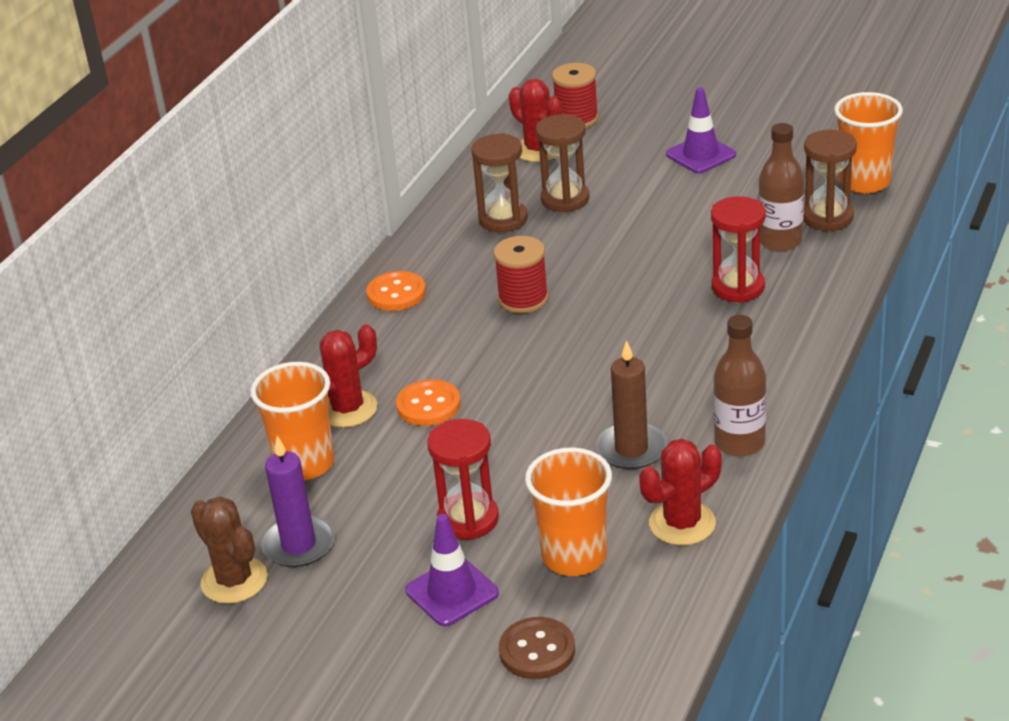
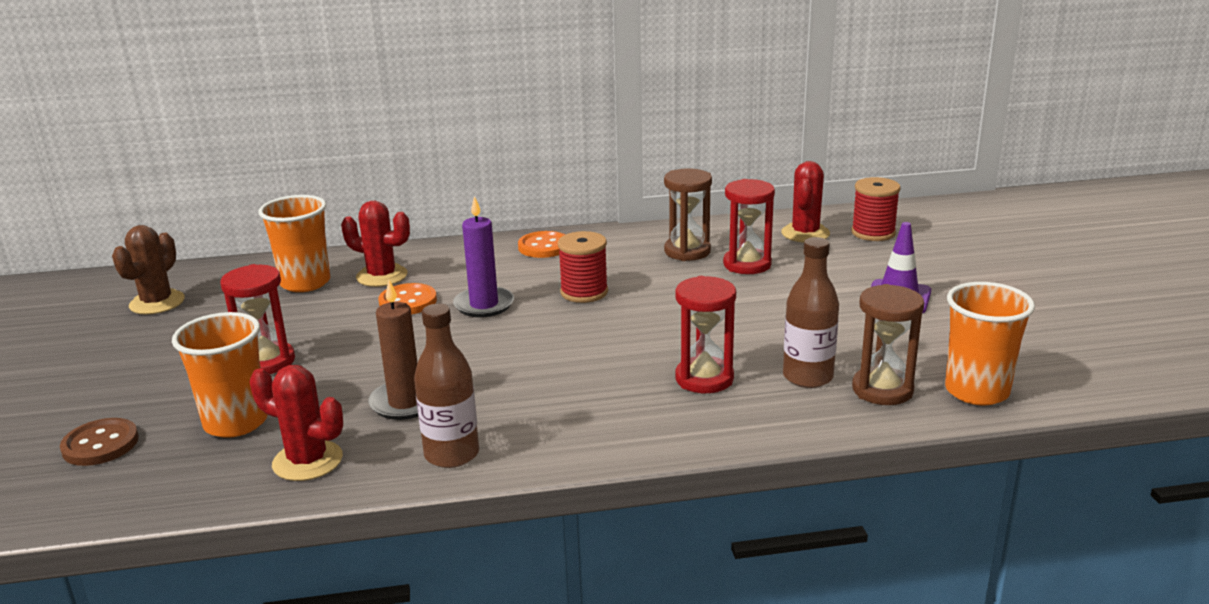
camera: 55 degrees right, 10 degrees down
(299, 545) = (207, 311): purple candle -> purple candle (484, 305)
(452, 592) = (169, 384): purple traffic cone -> none
(565, 199) = (747, 264): brown hourglass -> red hourglass

